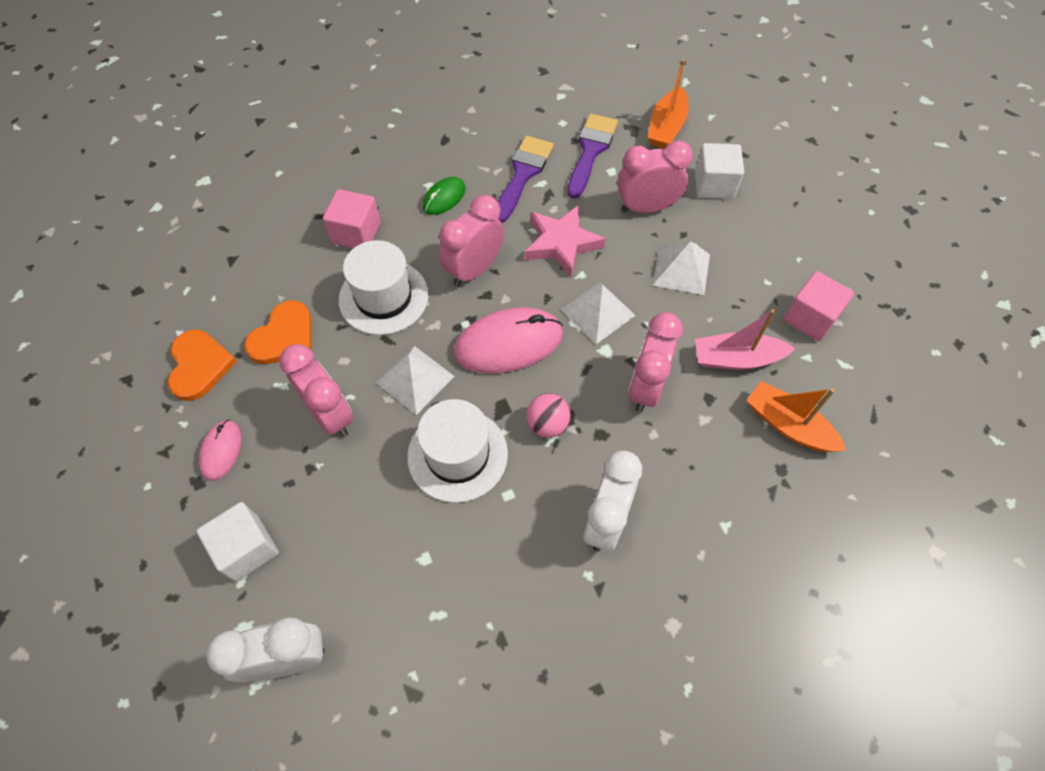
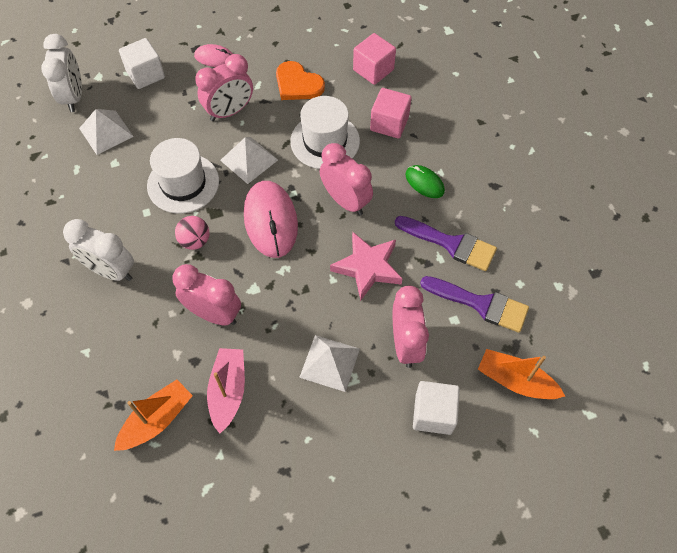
camera: 95 degrees right, 0 degrees up
(199, 366) = (280, 42): orange heart -> none
(598, 312) = (291, 287): white pyramid -> white pyramid (106, 132)
(810, 318) = (261, 469): pink cube -> pink cube (373, 70)

